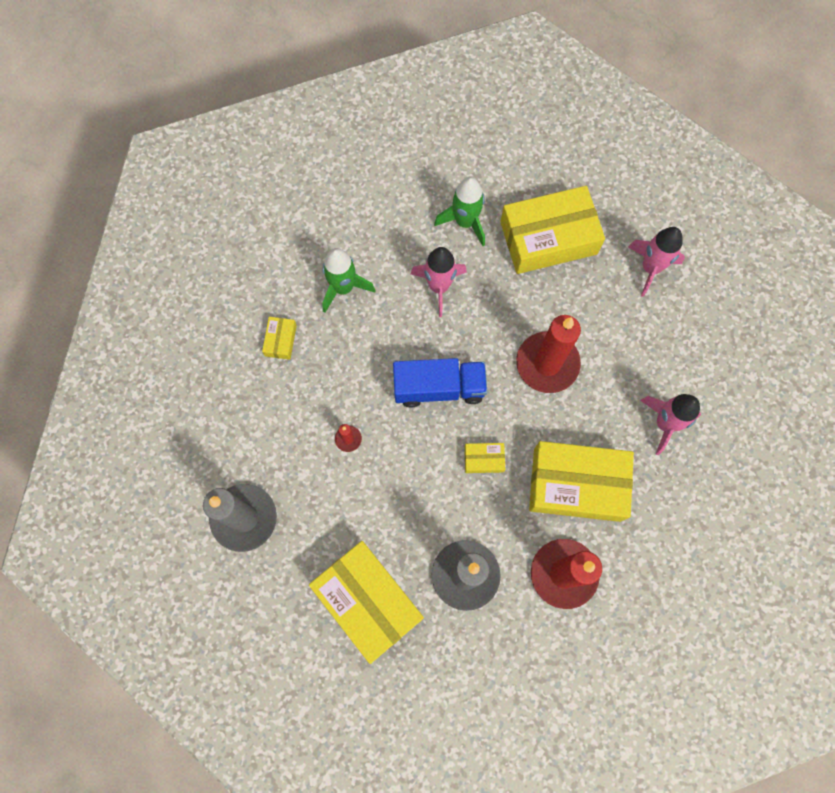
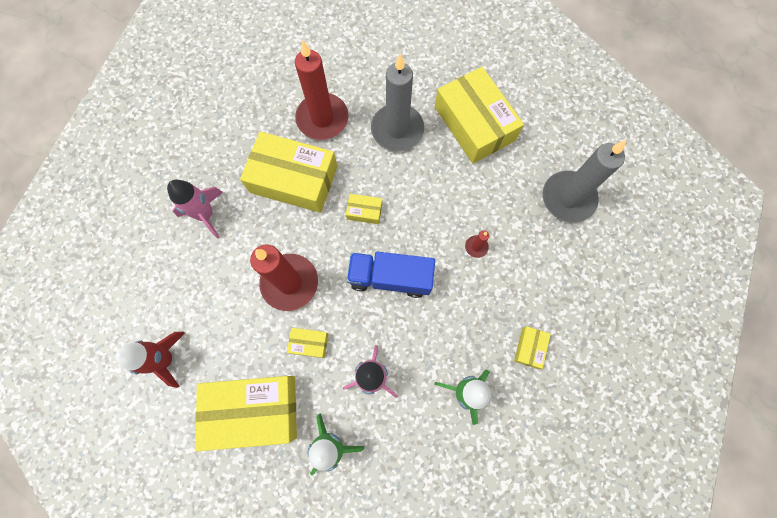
camera: 170 degrees left, 0 degrees up
(510, 307) = (309, 343): none -> yellow box
(650, 268) = (165, 359): pink rocket -> red rocket

